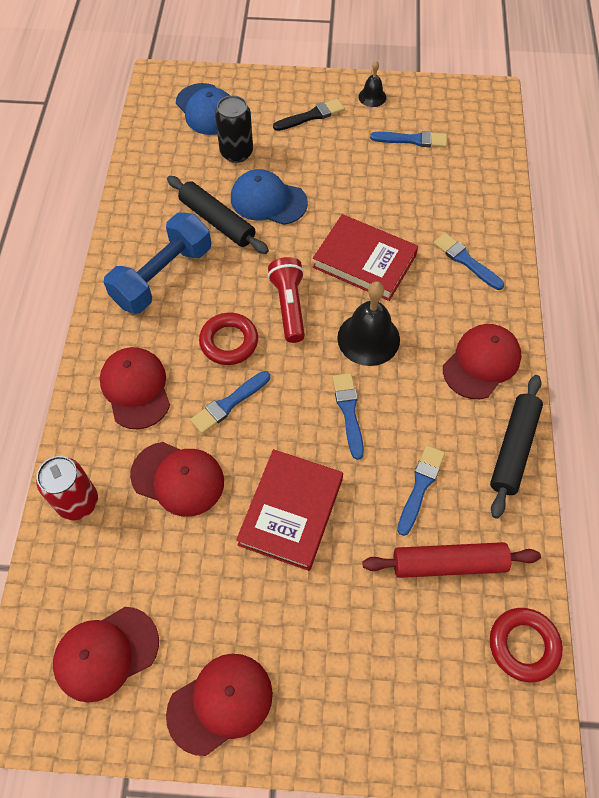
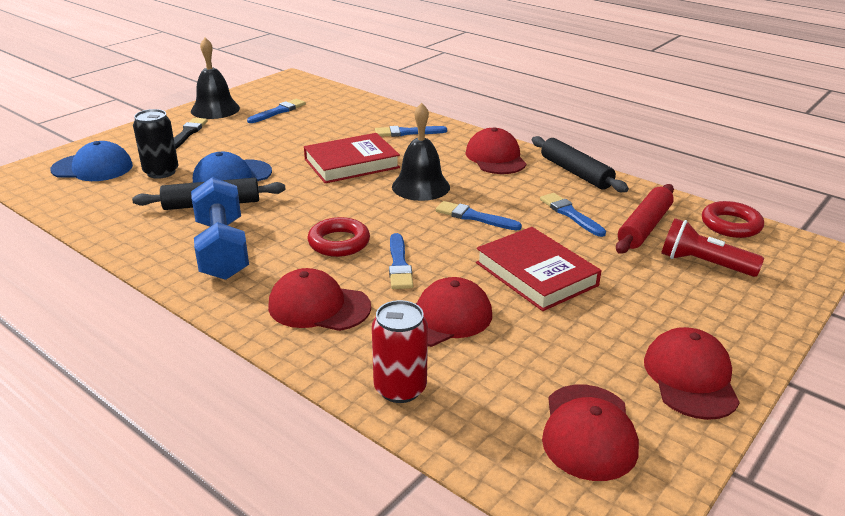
camera: 55 degrees left, 30 degrees down
(289, 306) = (345, 205): red flashlight -> red flashlight (703, 264)
(372, 97) = (215, 109): black bell -> black bell, size x1.85

